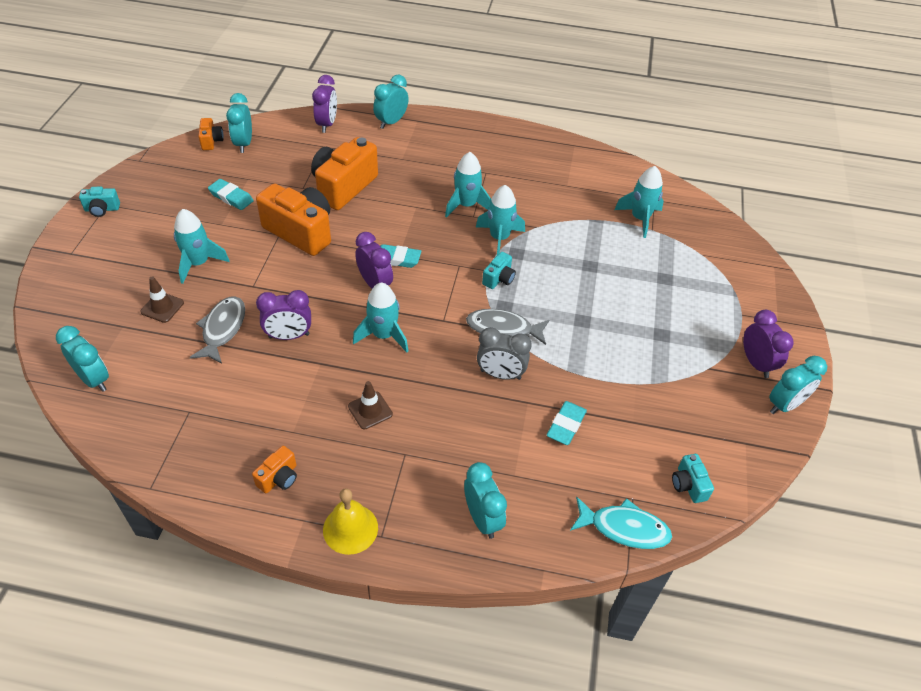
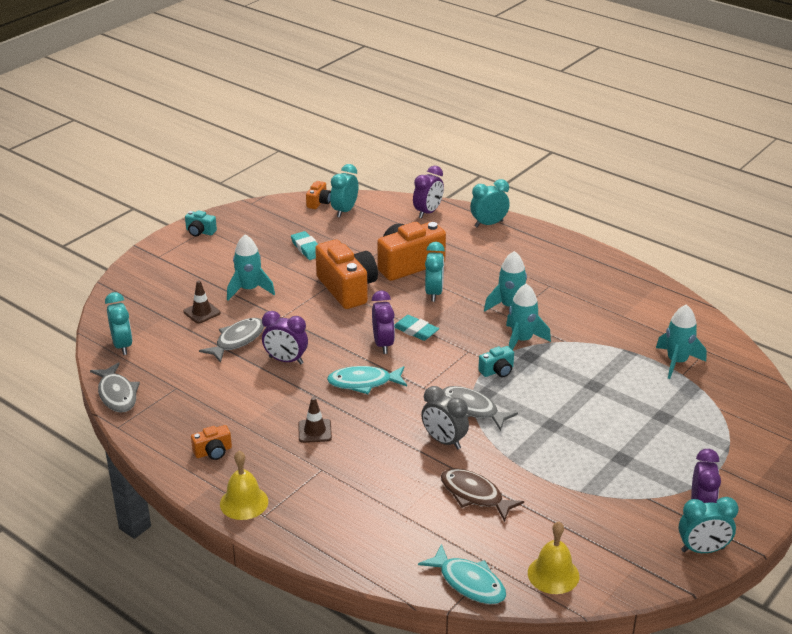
camera: 30 degrees right, 15 degrees down
(125, 445) = (117, 394): none -> grey fish
(383, 335) = (363, 383): turquoise rocket -> turquoise fish
(482, 519) = (352, 533): turquoise clock -> turquoise clock (434, 293)
(566, 425) = (474, 495): turquoise eraser -> brown fish
(688, 485) = (553, 574): turquoise camera -> yellow bell

